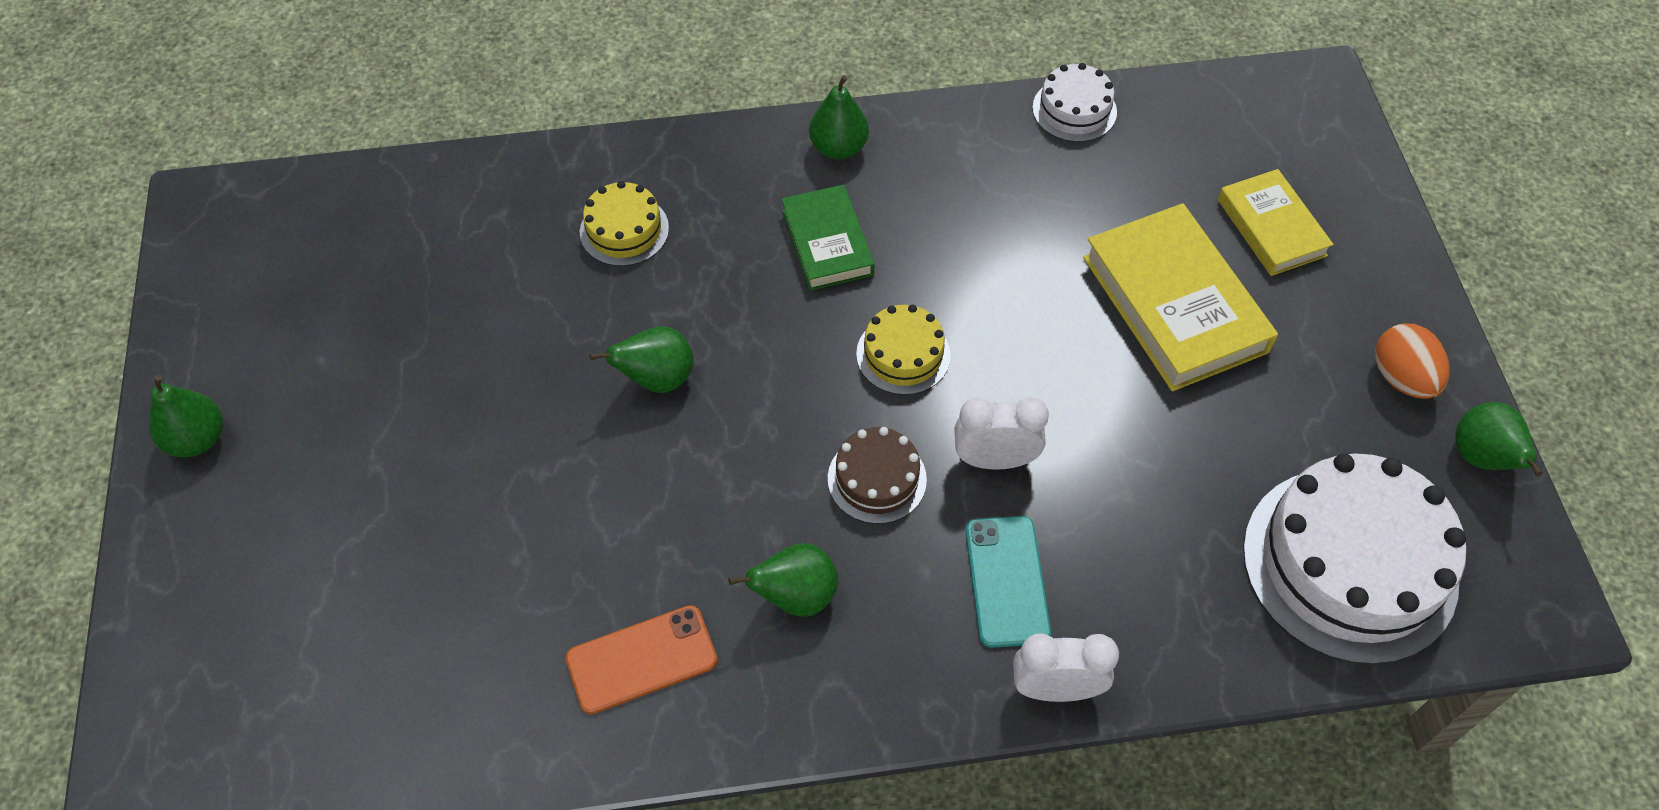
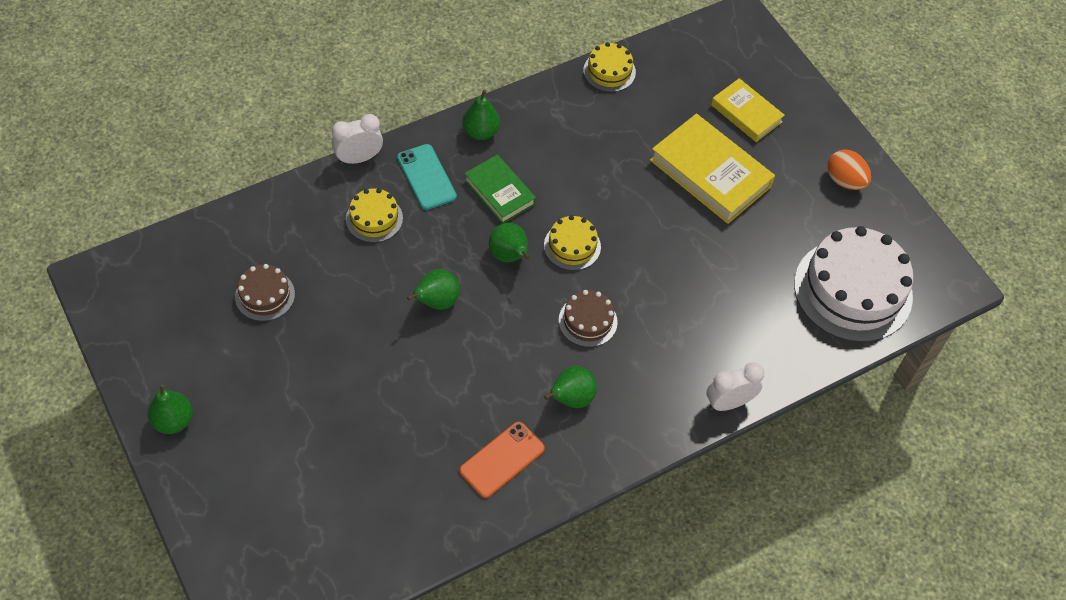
camera: 25 degrees left, 0 degrees up
(416, 296) = (265, 295): none -> brown cake
(994, 460) = (647, 291): white clock -> white clock (359, 158)
(1006, 581) = (681, 355): turquoise phone -> turquoise phone (426, 177)
(1074, 110) = (609, 71): white cake -> yellow cake
(1481, 458) = (899, 213): green pear -> green pear (509, 256)

